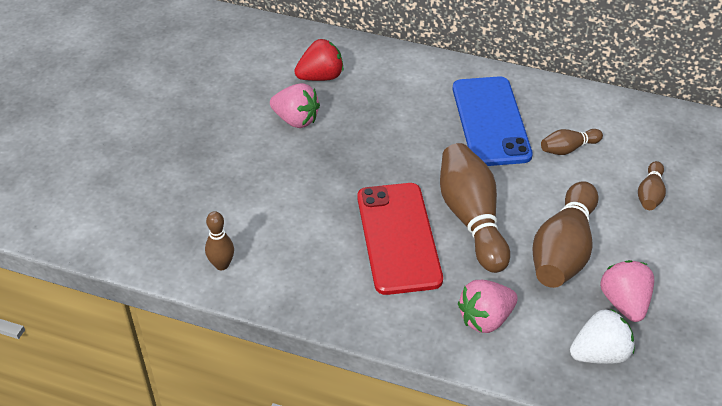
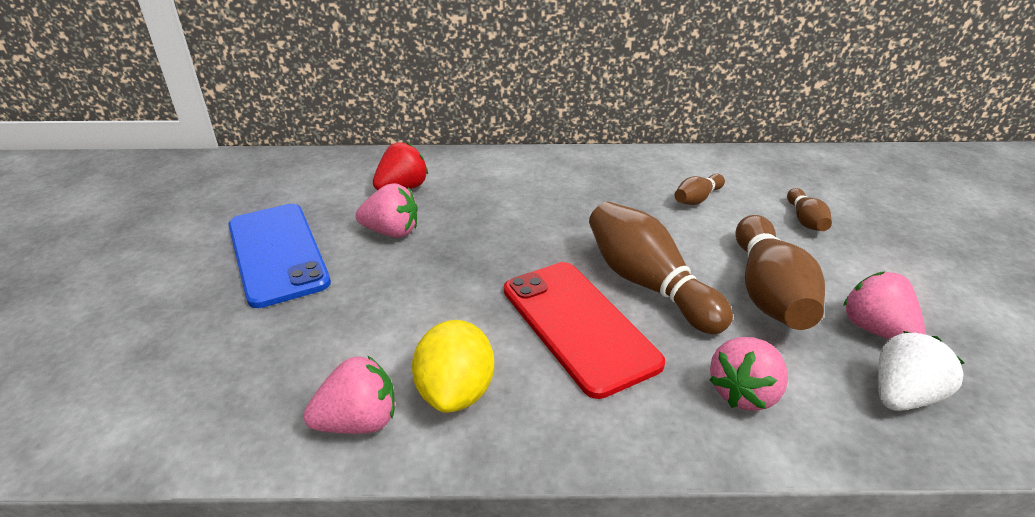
camera: 20 degrees left, 10 degrees down
(222, 265) = (358, 421): brown bowling pin -> pink strawberry
(290, 262) = (456, 391): none -> yellow lemon
(490, 121) = (604, 192): blue phone -> blue phone (277, 253)

